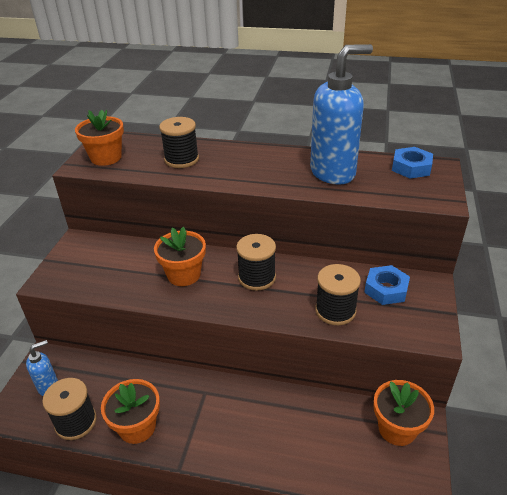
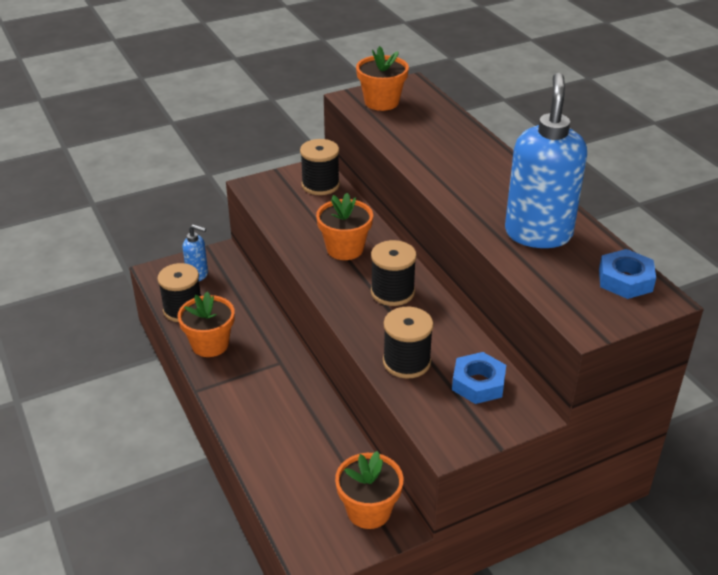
camera: 50 degrees right, 0 degrees up
(181, 159) = (434, 139): black spool -> black spool (320, 185)
(333, 173) = (538, 233): blue soap dispenser -> blue soap dispenser turned 105 degrees counterclockwise

